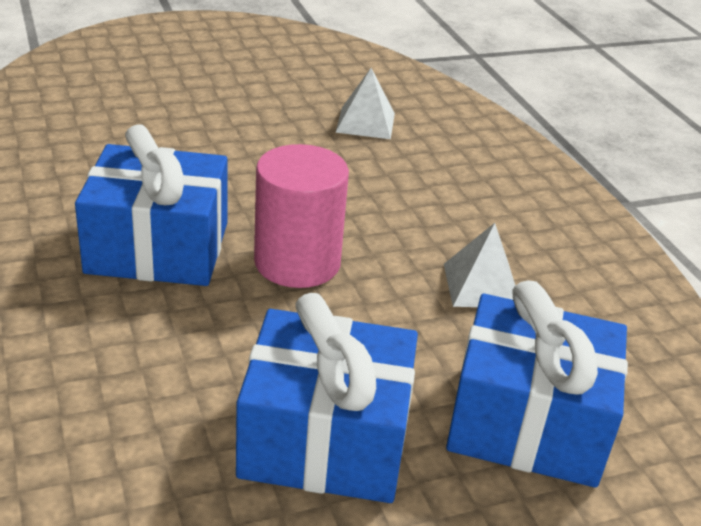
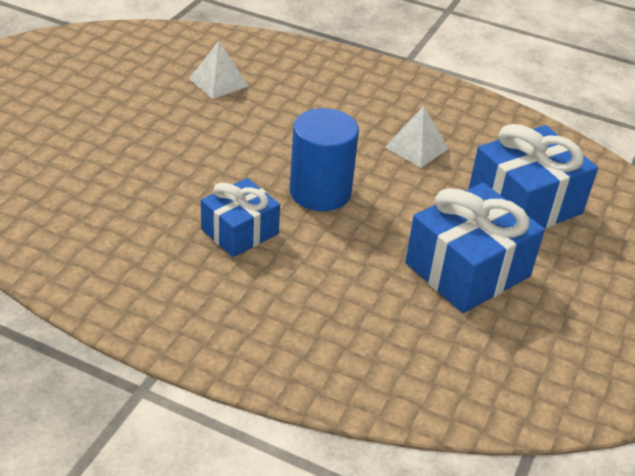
camera: 45 degrees left, 5 degrees up
(158, 248) = (240, 232): blue gift -> blue gift, size x0.63
(297, 262) = (320, 192): pink cylinder -> blue cylinder

